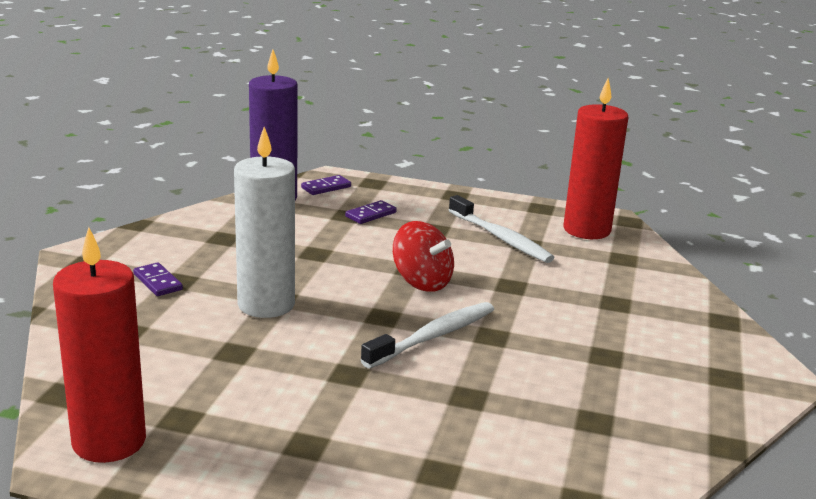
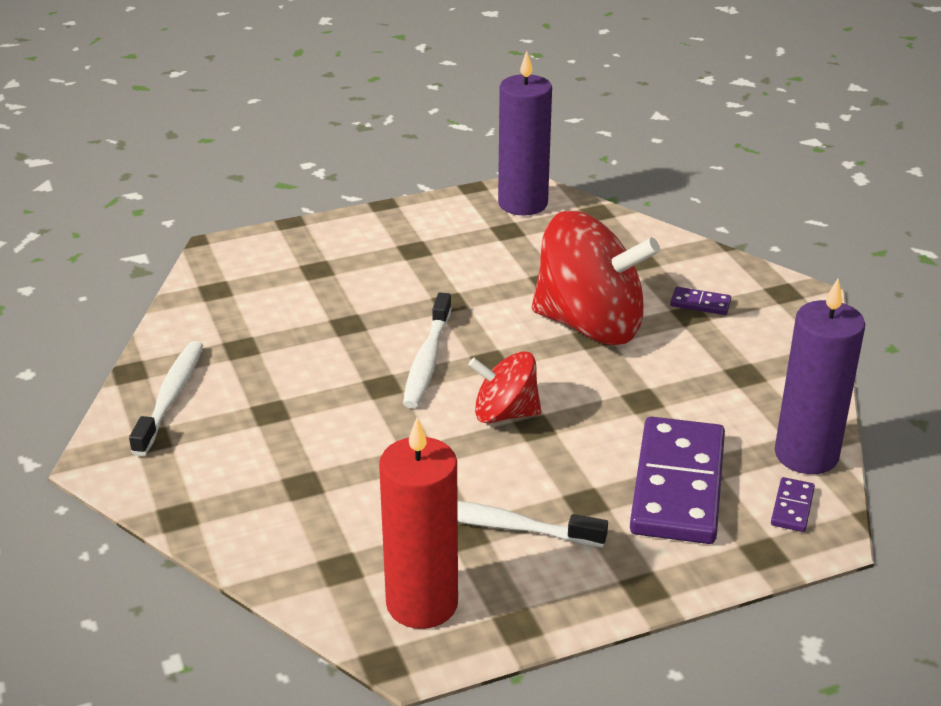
camera: 145 degrees right, 10 degrees up
(109, 441) = (523, 203): red candle -> purple candle
(266, 305) = (590, 325): white candle -> red spinning top
(371, 215) = (677, 485): purple domino -> purple domino, size x2.45
(693, 402) = (171, 397): none -> white toothbrush

